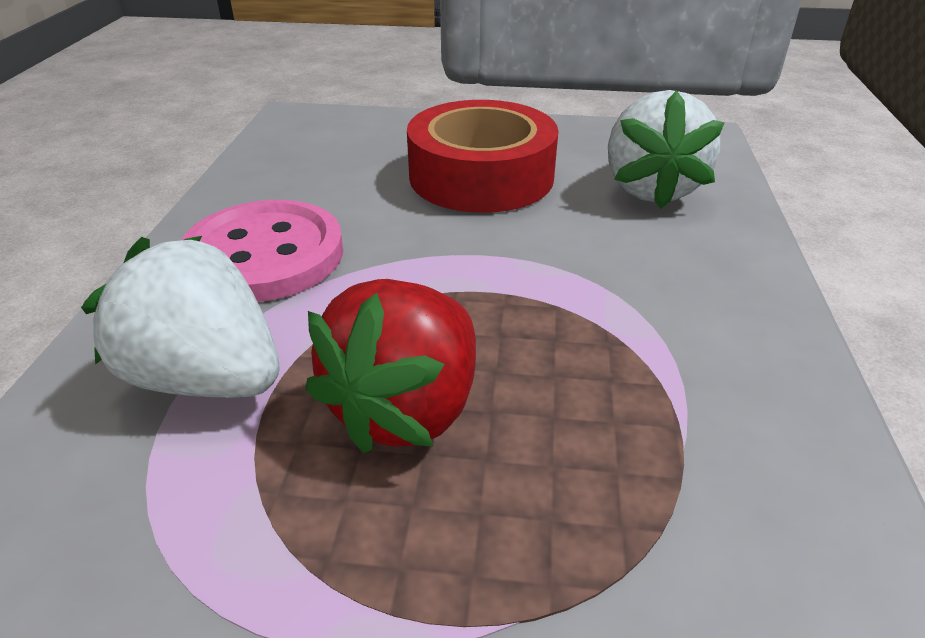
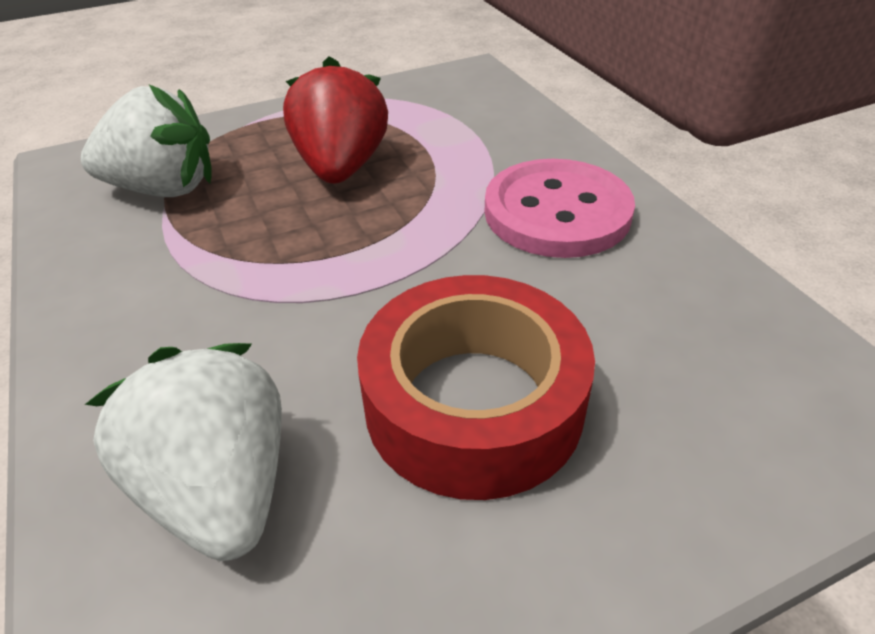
camera: 150 degrees right, 5 degrees up
(206, 378) = (470, 142): white strawberry -> white strawberry (163, 189)

